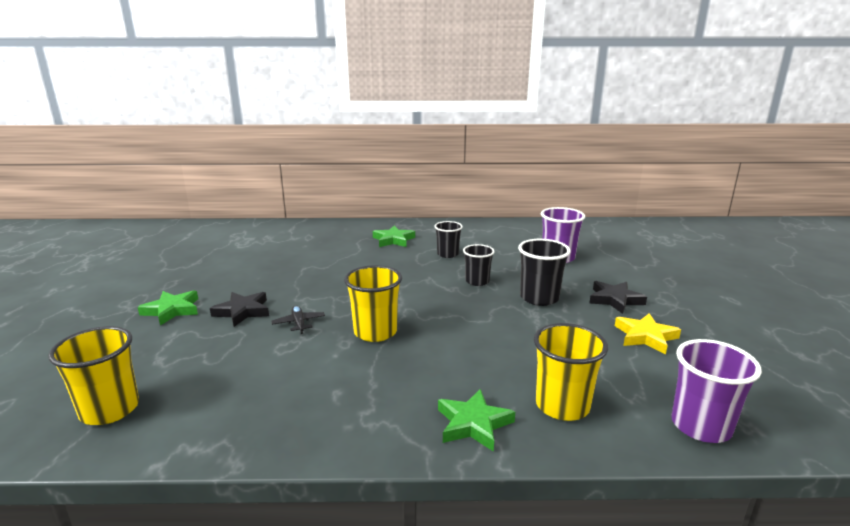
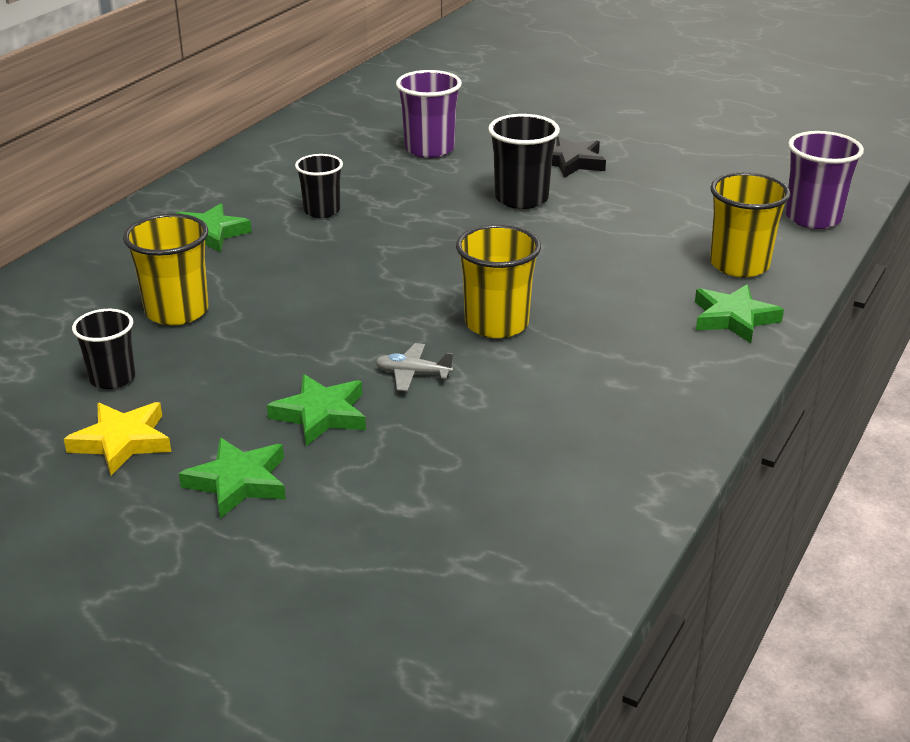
camera: 60 degrees left, 10 degrees up
(110, 410) = (513, 561): yellow cup -> yellow cup (177, 311)
(242, 311) = (321, 415): black star -> green star
(299, 323) = (412, 374): black plane -> grey plane
(477, 281) = (433, 219): black cup -> black cup (112, 378)
(645, 336) = (659, 179): yellow star -> yellow star (122, 441)

